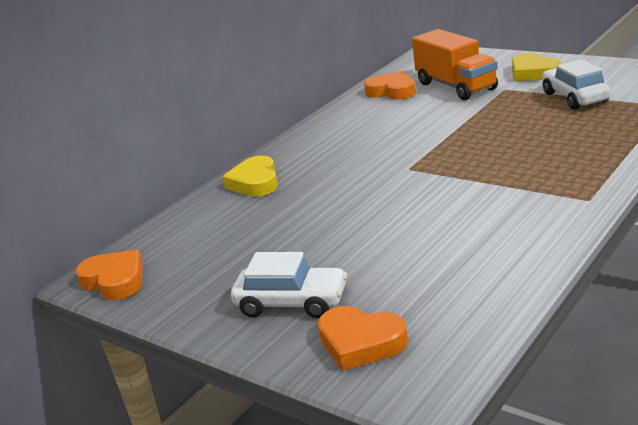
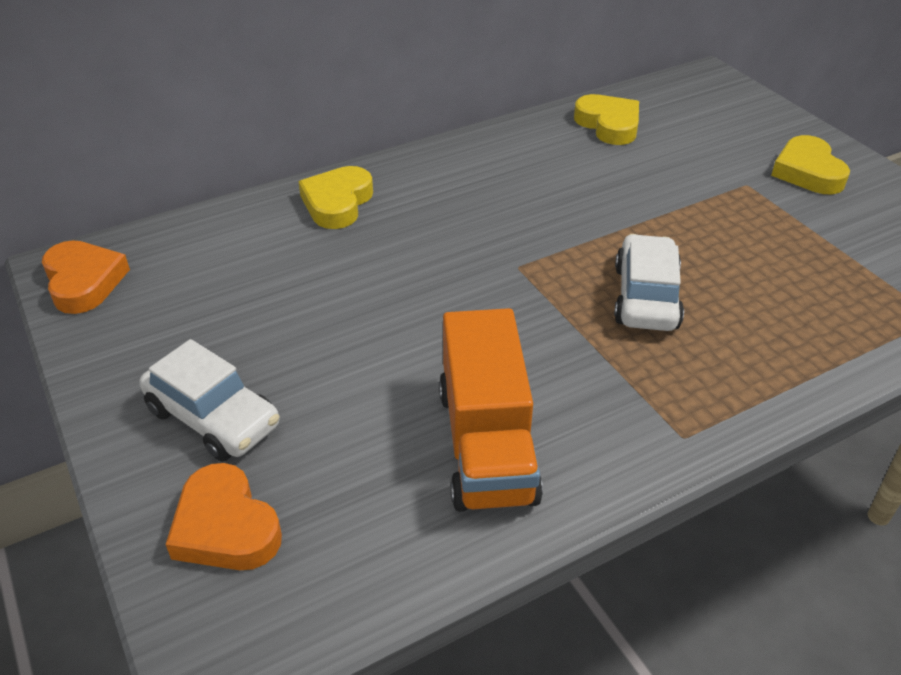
camera: 20 degrees right, 15 degrees up
(392, 91) = (609, 125): orange heart -> yellow heart
(456, 86) = (690, 151): orange truck -> orange truck (486, 444)
(575, 97) = (824, 242): white car -> white car (646, 297)

